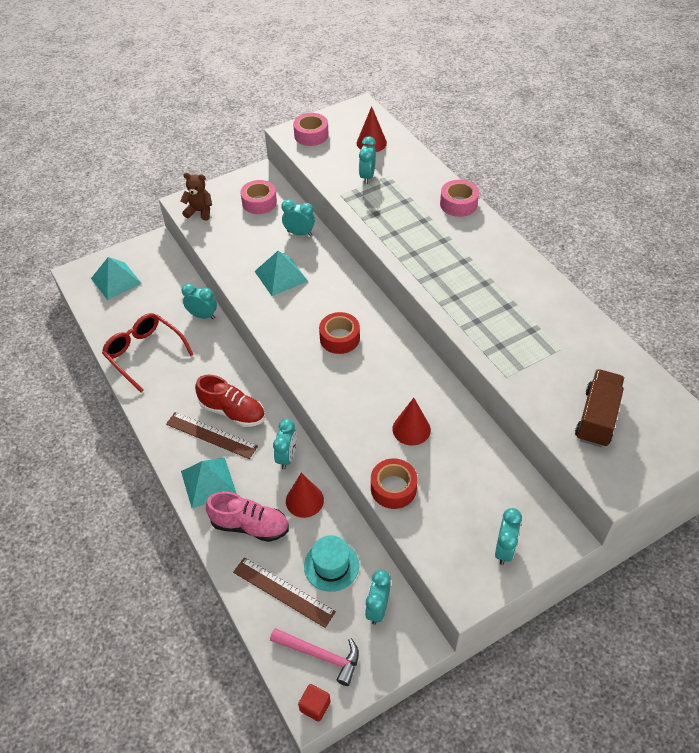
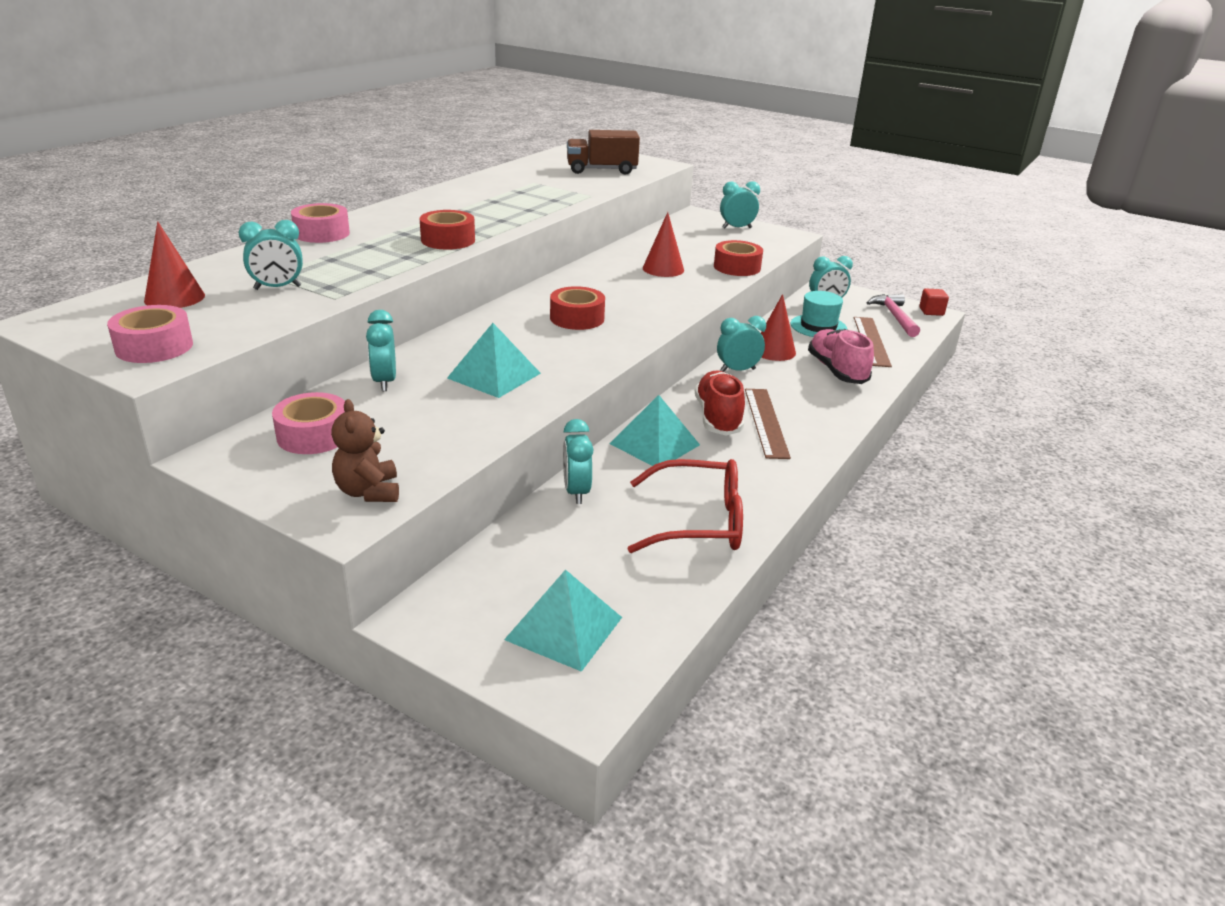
camera: 120 degrees left, 20 degrees down
(144, 353) = (699, 522): red glasses -> red glasses turned 105 degrees counterclockwise
(208, 482) = (824, 406): turquoise pyramid -> turquoise pyramid (654, 444)
(420, 259) = (448, 240): none -> red tape

